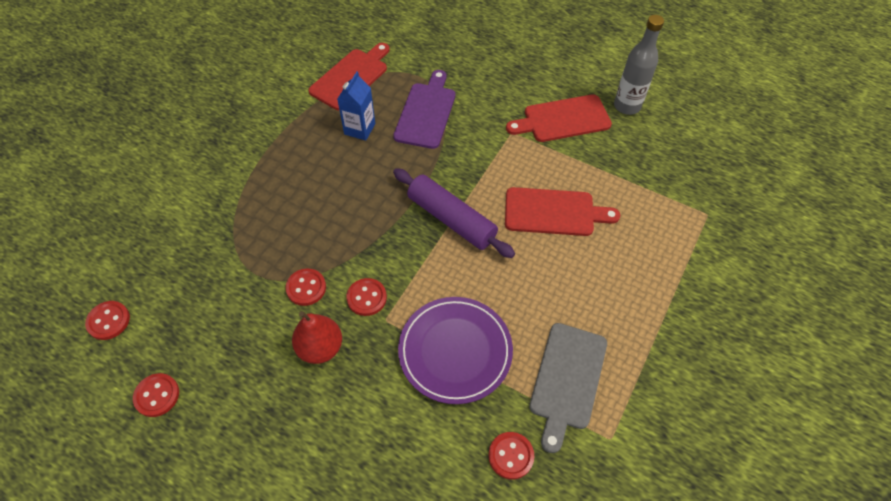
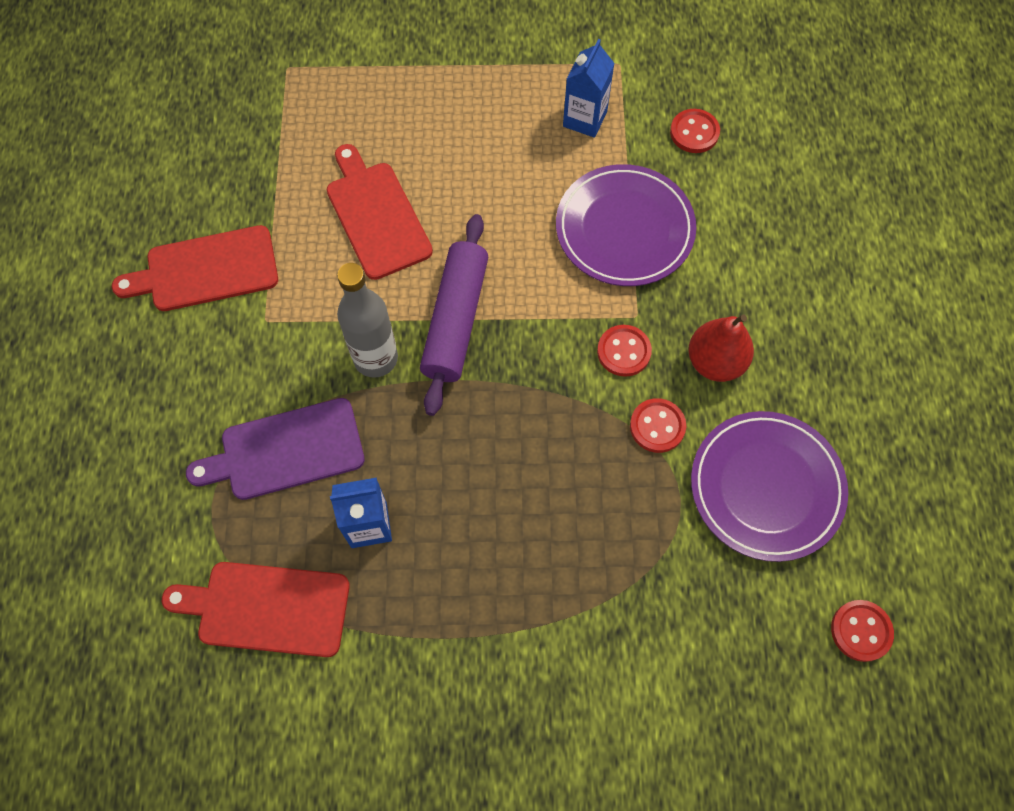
camera: 120 degrees left, 10 degrees up
(157, 395) = (889, 495): red button -> none
(223, 325) = (766, 487): none -> purple plate
(563, 119) = (206, 270): red cutting board -> red cutting board turned 120 degrees clockwise
(567, 379) = (585, 119): grey cutting board -> blue carton
(627, 106) = (140, 205): grey bottle -> grey bottle (375, 358)

